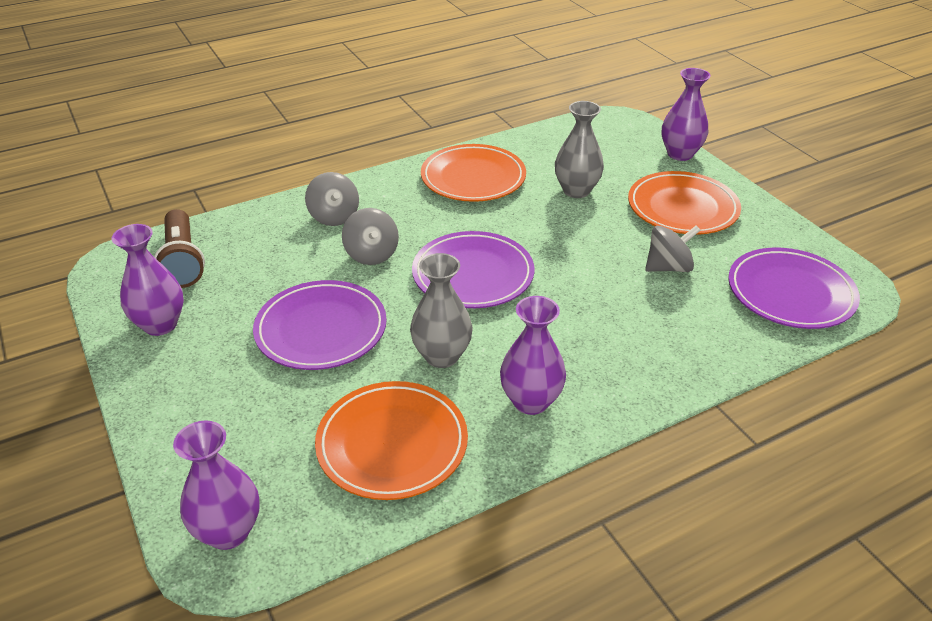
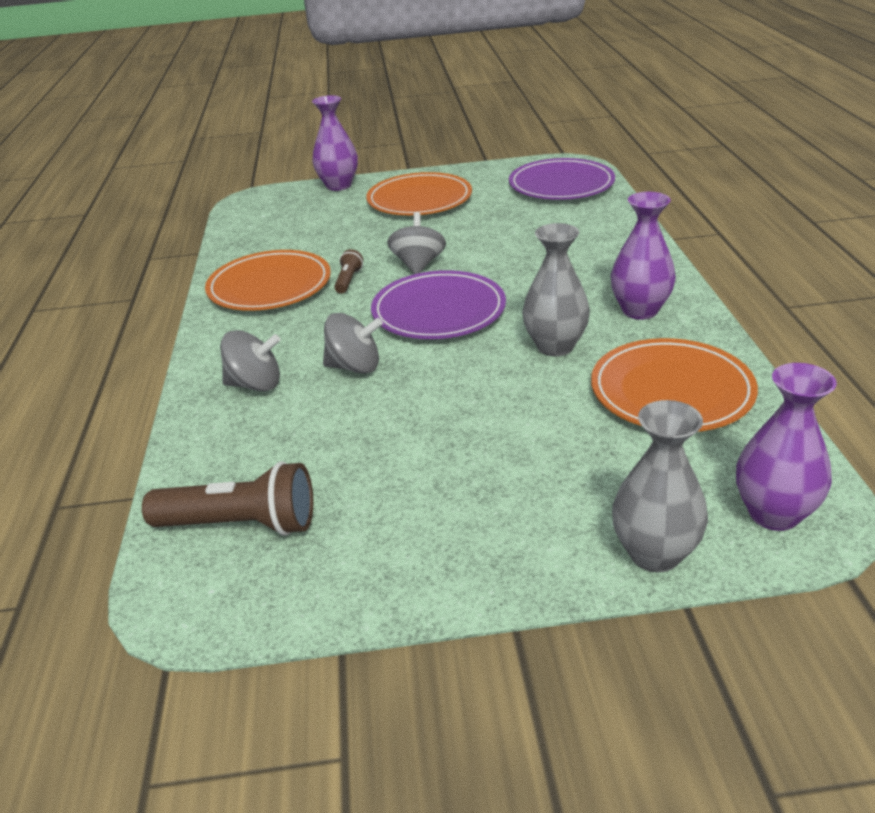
camera: 65 degrees left, 5 degrees down
(160, 324) = (374, 554): purple vase -> none
(321, 329) = (469, 417): purple plate -> none
(502, 213) = (348, 280): none -> brown flashlight
(576, 190) = (348, 239): grey vase -> grey vase (654, 554)
(668, 267) = (497, 221): grey spinning top -> grey spinning top (418, 265)

